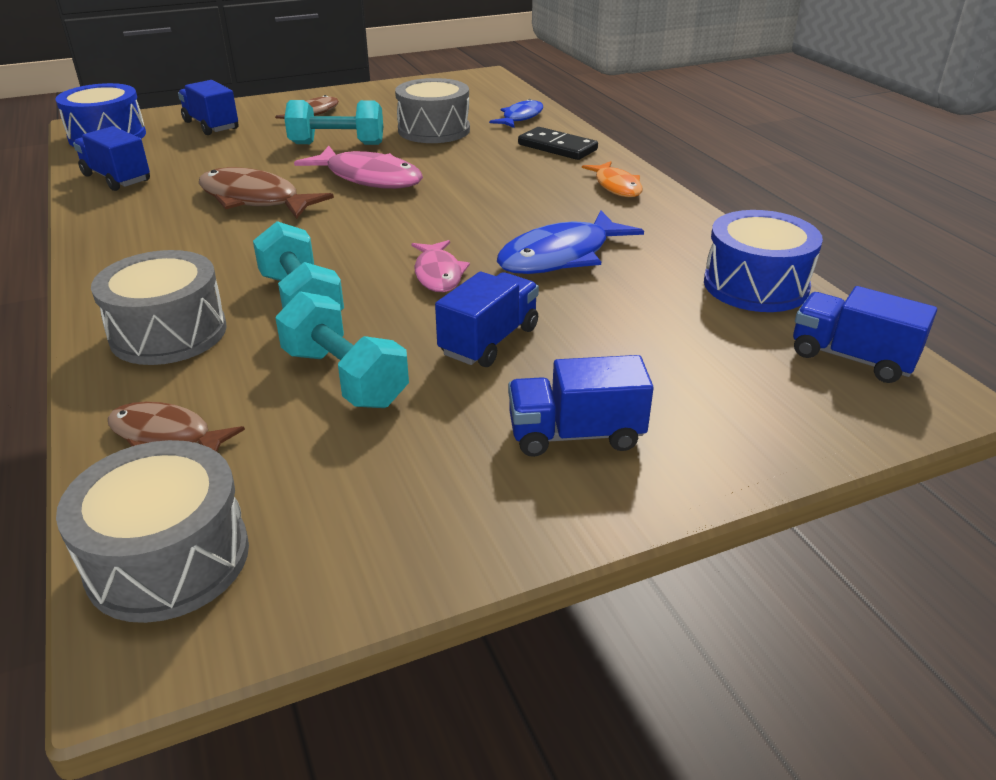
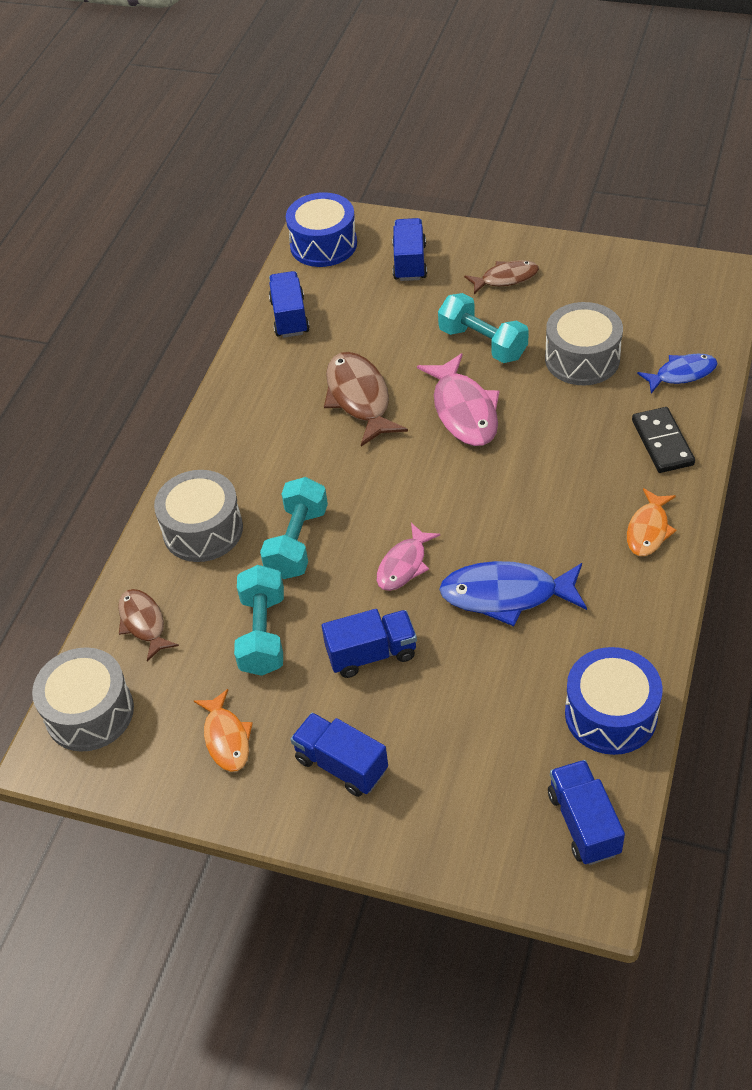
camera: 45 degrees right, 15 degrees up
(408, 482) = (226, 738): none -> orange fish

